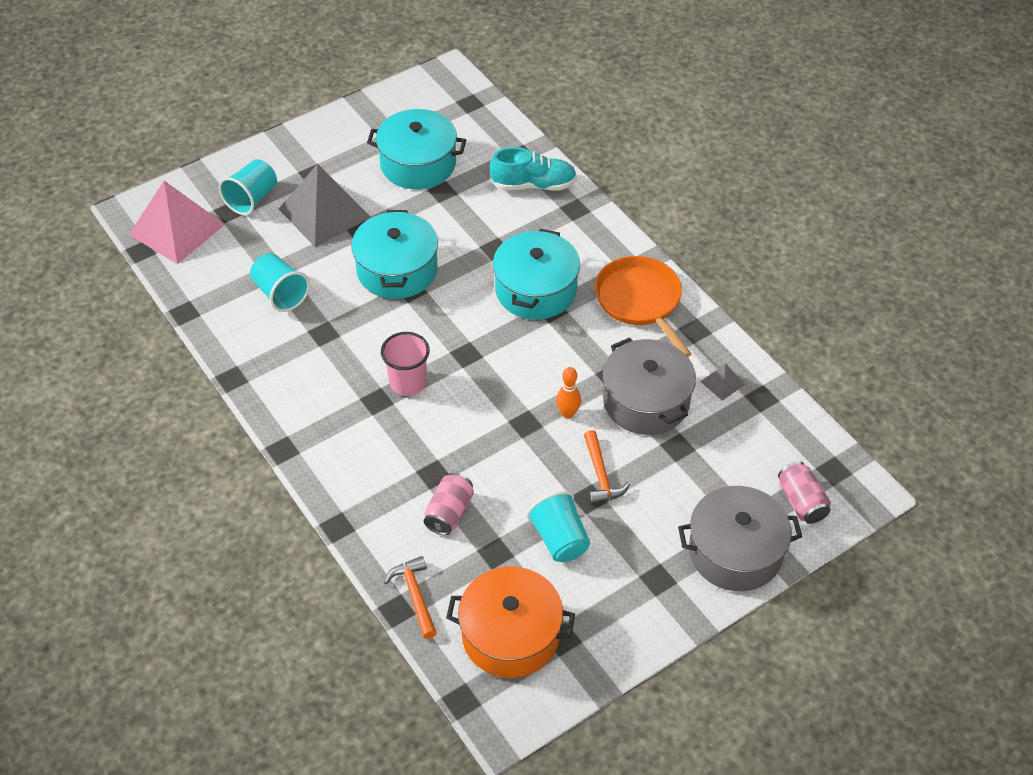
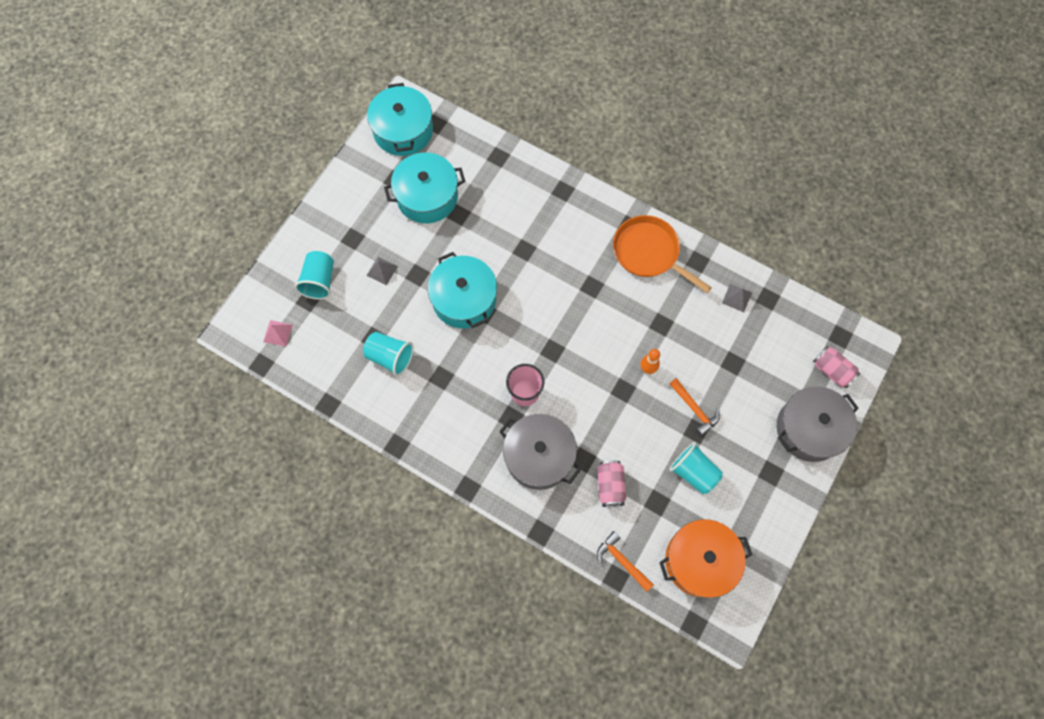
camera: 25 degrees left, 20 degrees up
(177, 229) = (278, 333): pink pyramid -> pink pyramid, size x0.43
(324, 213) = (382, 271): grey pyramid -> grey pyramid, size x0.43
(533, 185) = (522, 181): turquoise shoe -> none
(536, 290) = (572, 274): turquoise pot -> turquoise pot (403, 130)
(646, 401) = (694, 335): grey pot -> grey pot (539, 456)

